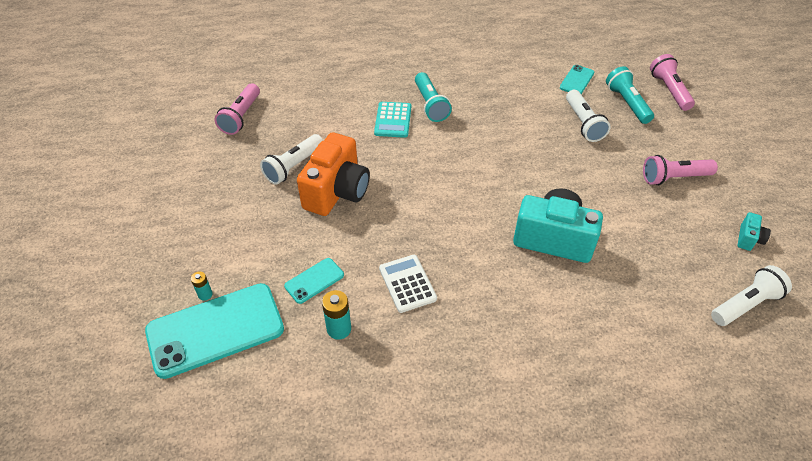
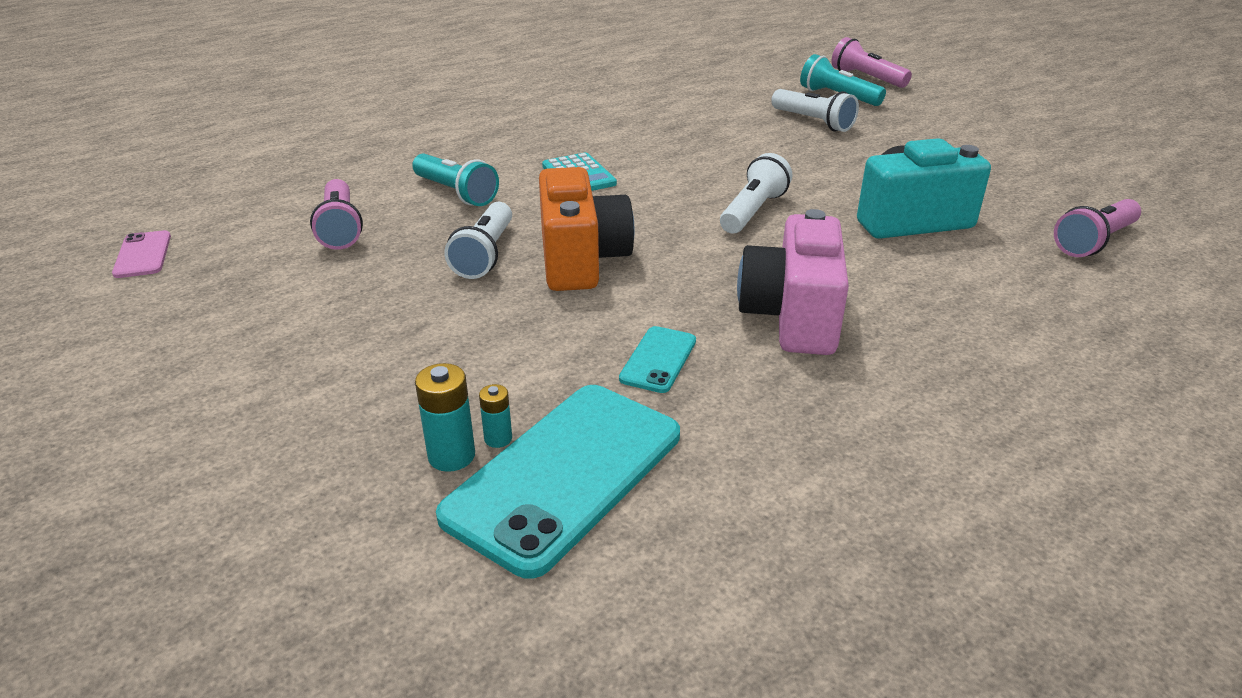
camera: 30 degrees left, 15 degrees down
(145, 101) = (143, 255): none -> pink phone
(339, 329) = (758, 397): turquoise battery -> turquoise battery (451, 456)
(407, 284) = (792, 317): white calculator -> pink camera
(430, 105) = (612, 150): turquoise flashlight -> turquoise flashlight (456, 193)
(577, 80) = (761, 92): turquoise phone -> none
(674, 178) = (962, 138): pink flashlight -> pink flashlight (1094, 242)
(745, 304) = (1164, 209): white flashlight -> white flashlight (753, 211)
(748, 239) = (1095, 161): turquoise camera -> none

